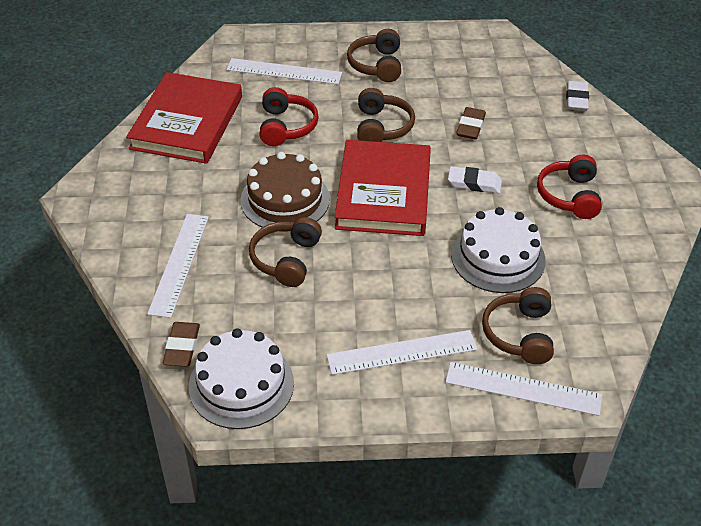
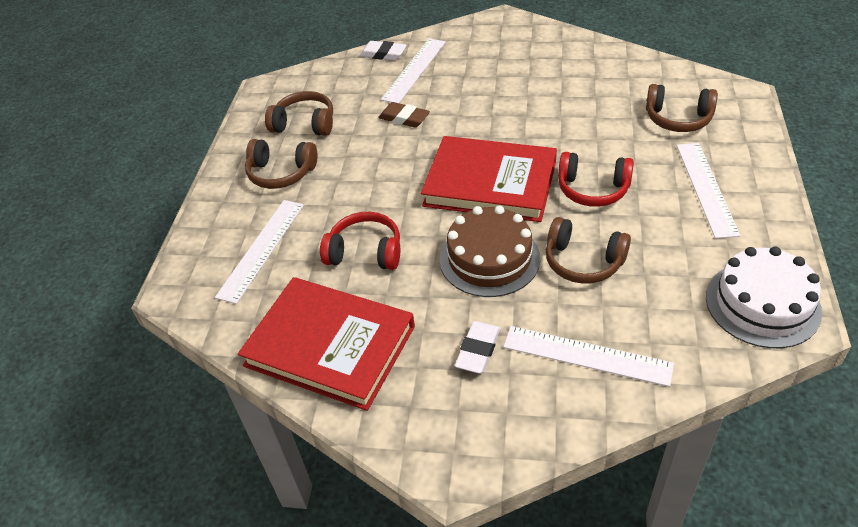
camera: 75 degrees left, 0 degrees up
(182, 347) = (717, 353): brown eraser -> none
(382, 127) = (388, 177): brown headphones -> brown headphones (305, 124)
(474, 183) = (486, 124): white eraser -> white eraser (478, 350)
(498, 257) = (586, 120): white cake -> none
(523, 389) = (738, 123): white ruler -> white ruler (414, 70)
(569, 196) = (512, 73): red headphones -> red headphones (592, 189)

